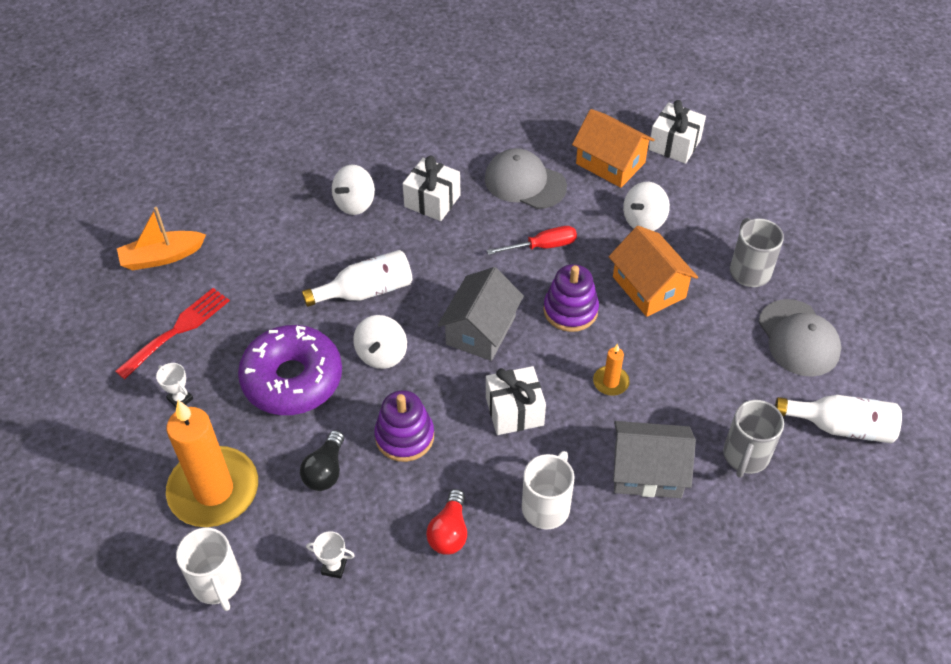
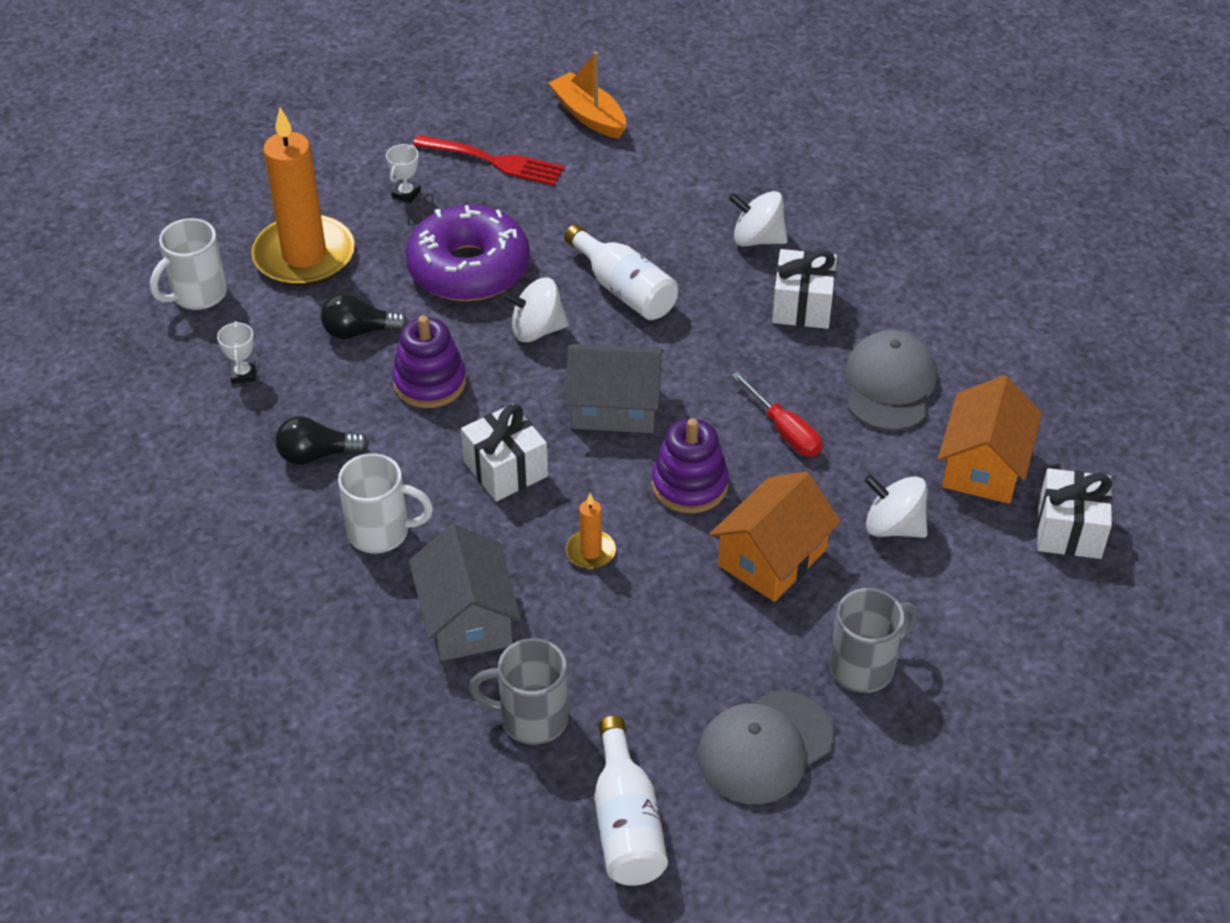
camera: 70 degrees right, 5 degrees down
(449, 532) = (317, 455): red light bulb -> black light bulb

